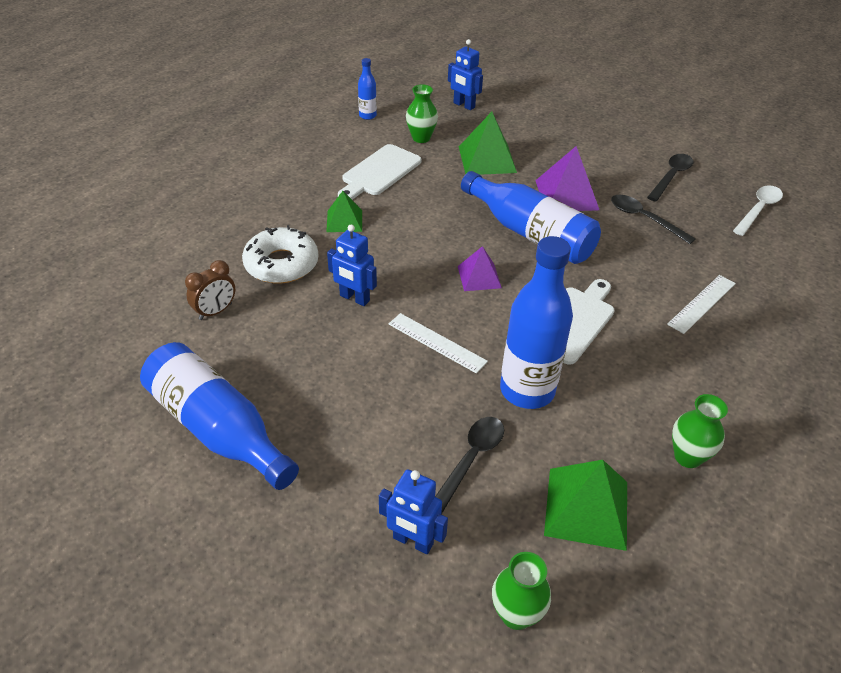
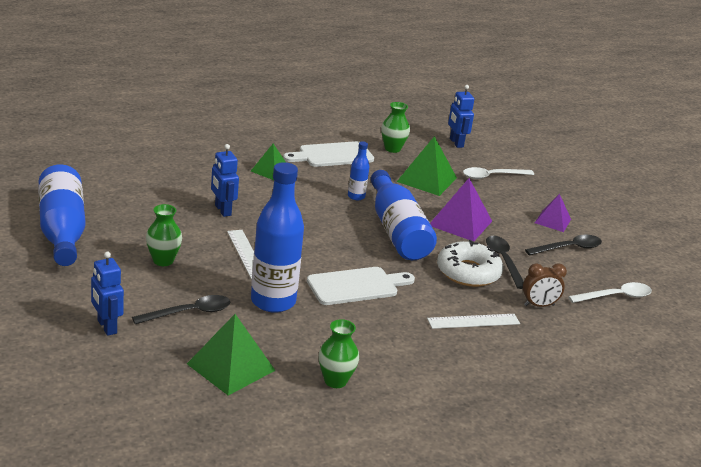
camera: 30 degrees right, 15 degrees down
(215, 311) = (128, 179): brown clock -> brown clock (539, 305)
(281, 264) = (198, 174): white donut -> white donut (468, 272)
(367, 116) = (369, 121): blue bottle -> blue bottle (356, 196)
(479, 277) = (323, 236): purple pyramid -> purple pyramid (552, 221)
(516, 614) = (123, 383): green vase -> green vase (163, 261)
(532, 128) = (492, 176): none -> white spoon

